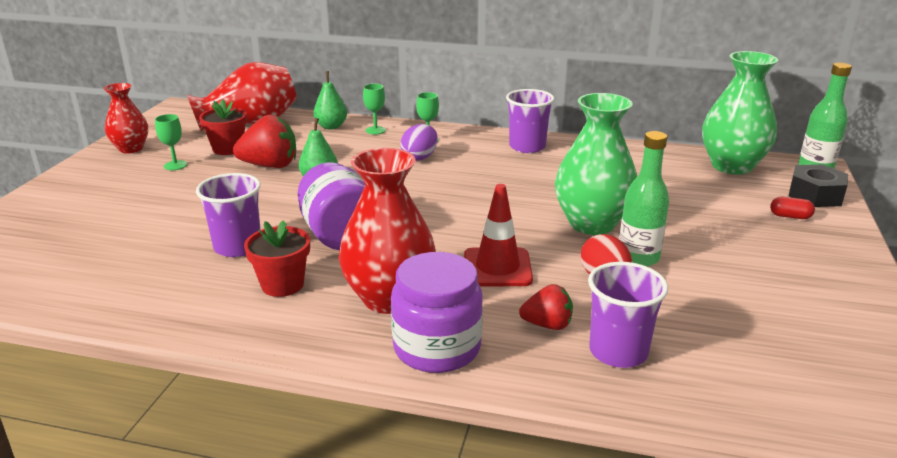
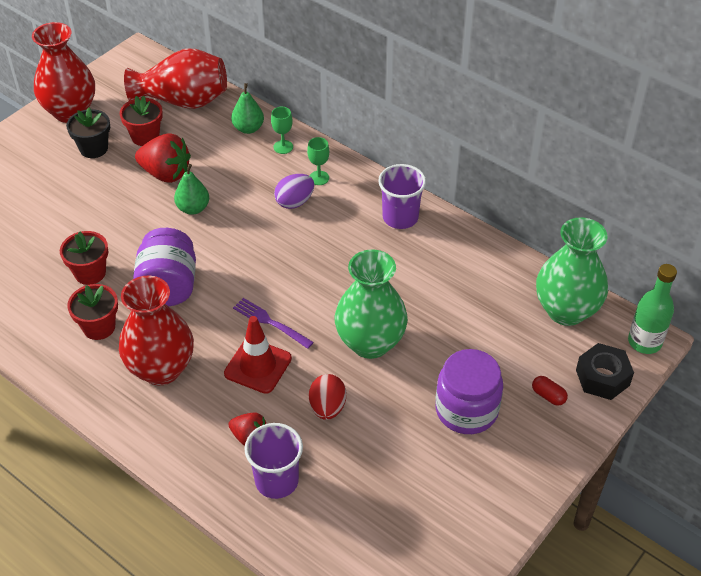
camera: 25 degrees right, 20 degrees up
(131, 149) = (70, 112): red vase -> red vase, size x1.64
(175, 165) = (94, 148): green goblet -> black flower pot
(237, 247) = (90, 273): purple cup -> red flower pot
(437, 348) = (161, 429): purple jar -> purple jar (466, 410)
(476, 234) = (270, 322): none -> purple fork
(638, 258) = (373, 395): green bottle -> none

